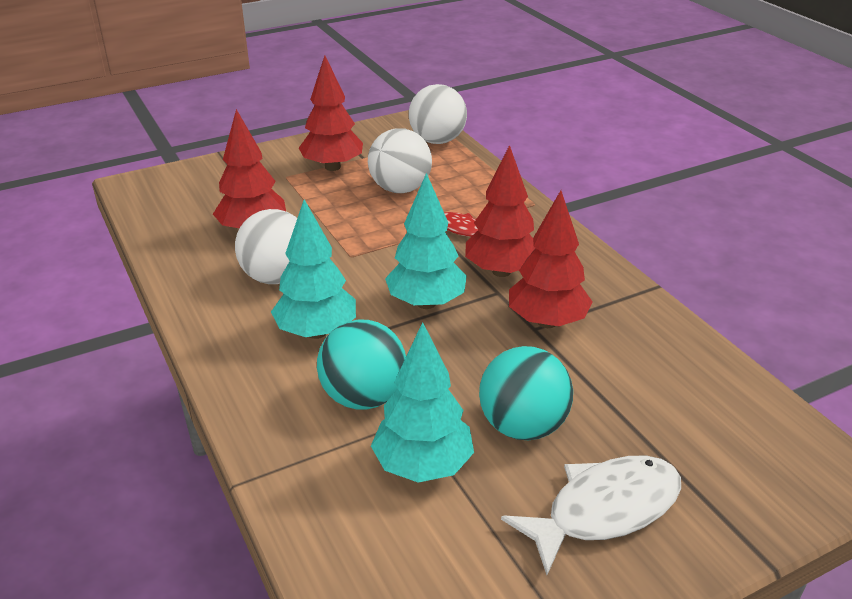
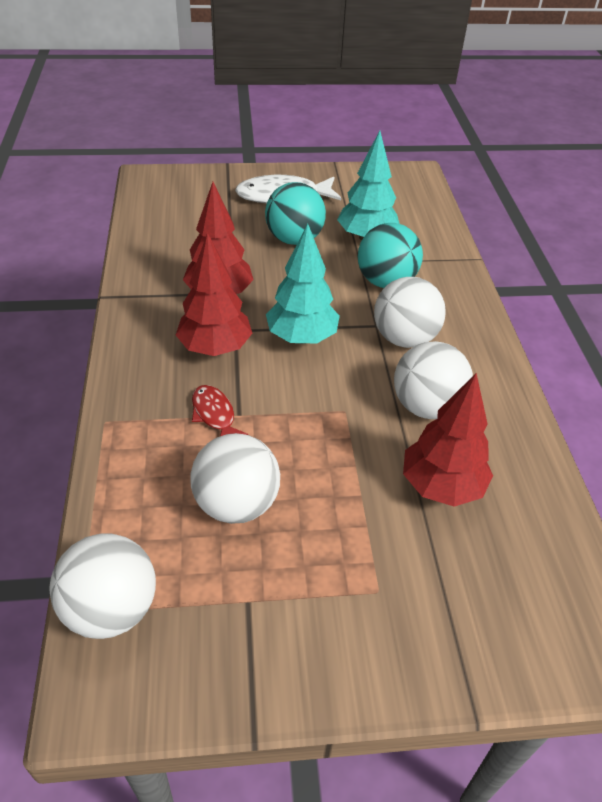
camera: 160 degrees left, 10 degrees up
(316, 332) = (404, 338): turquoise tree -> white ball
(332, 167) = (303, 592): red tree -> none

